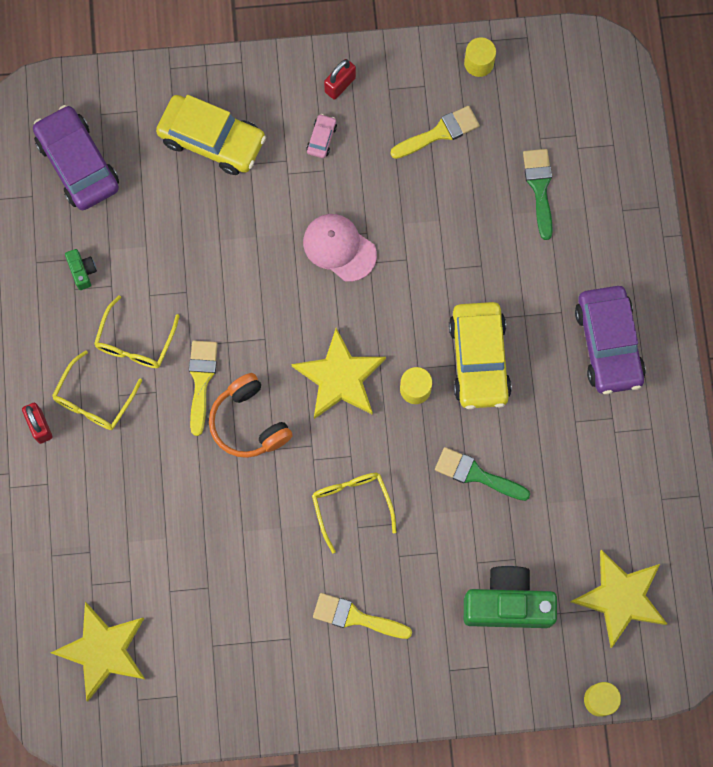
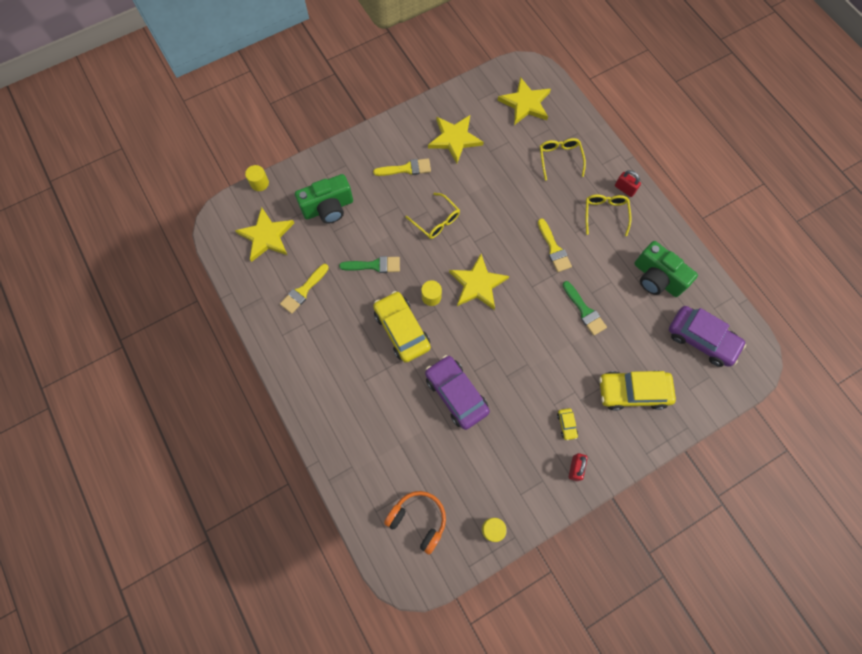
camera: 155 degrees right, 5 degrees down
(82, 271) = (656, 278): green camera -> green camera, size x2.29
(135, 342) = (602, 253): yellow glasses -> yellow glasses (560, 159)
(249, 422) = (515, 238): orange headphones -> orange headphones (418, 520)
(253, 636) = (454, 139): none -> yellow star
(321, 138) = (566, 425): pink car -> yellow car
(339, 248) = (518, 359): pink cap -> none
(439, 132) = (494, 465): yellow brush -> yellow brush (303, 291)
(539, 187) = (412, 457): green brush -> green brush (584, 311)
(608, 344) = (327, 374): purple car -> purple car (456, 394)

